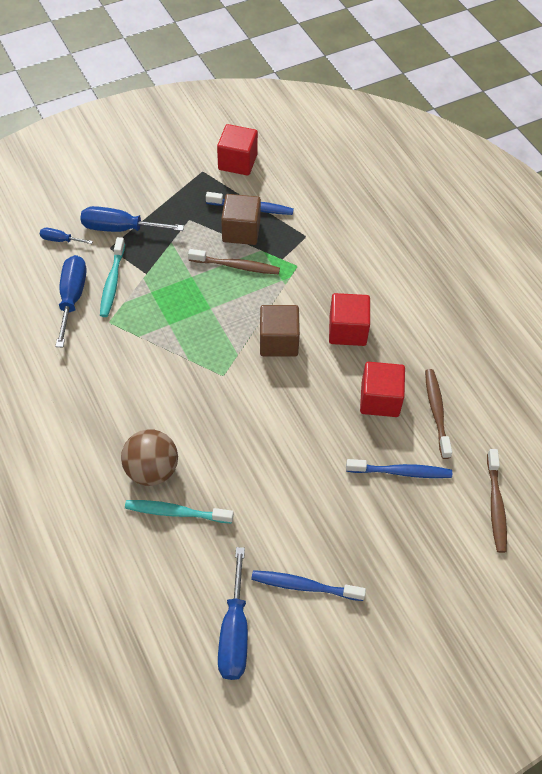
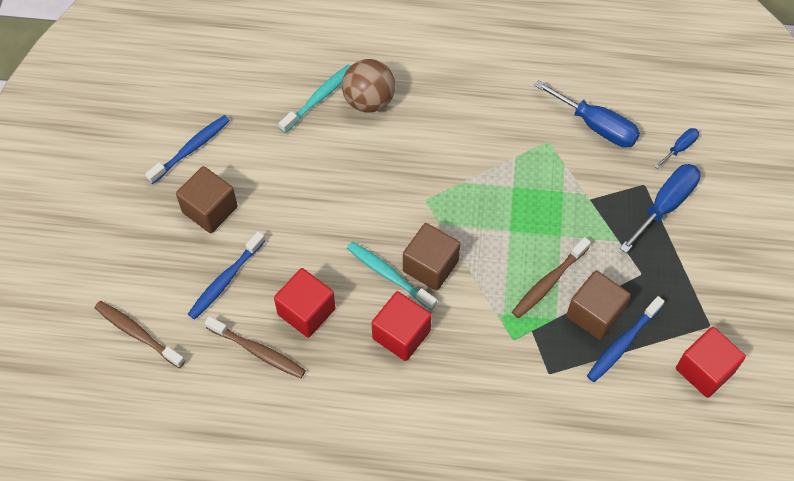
camera: 125 degrees right, 5 degrees up
(112, 282) = (596, 166): turquoise toothbrush -> turquoise toothbrush (389, 275)
(234, 632) = (195, 86): blue screwdriver -> none
(350, 527) = (210, 210): none -> brown cube

